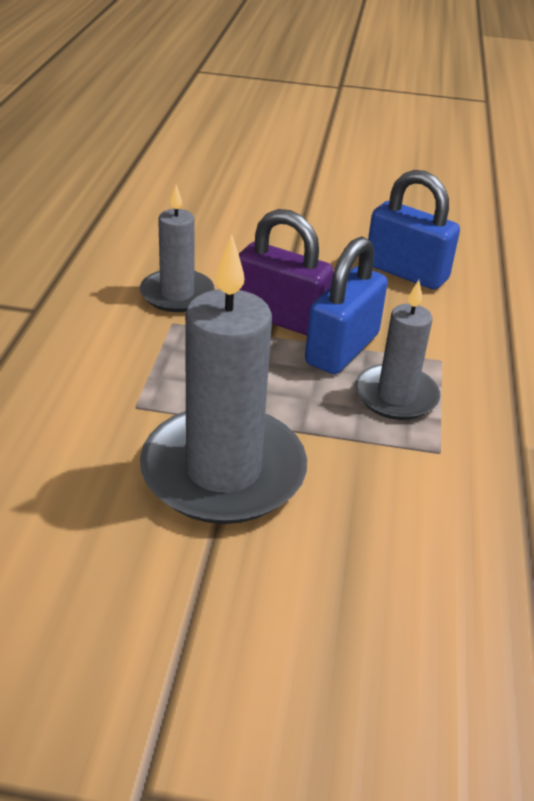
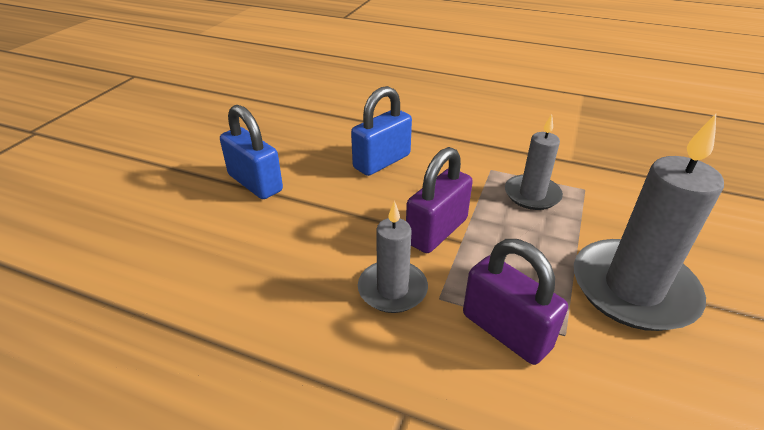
camera: 75 degrees left, 0 degrees up
(133, 365) = (506, 331): none -> purple padlock
(342, 349) = (479, 208): blue padlock -> blue padlock (255, 183)

